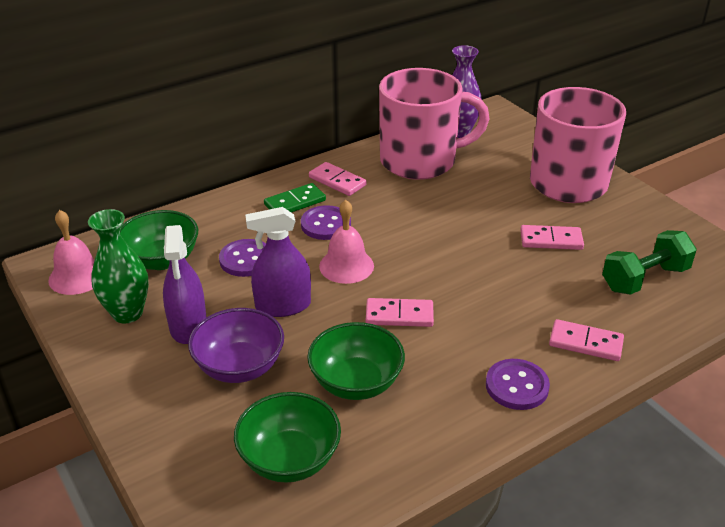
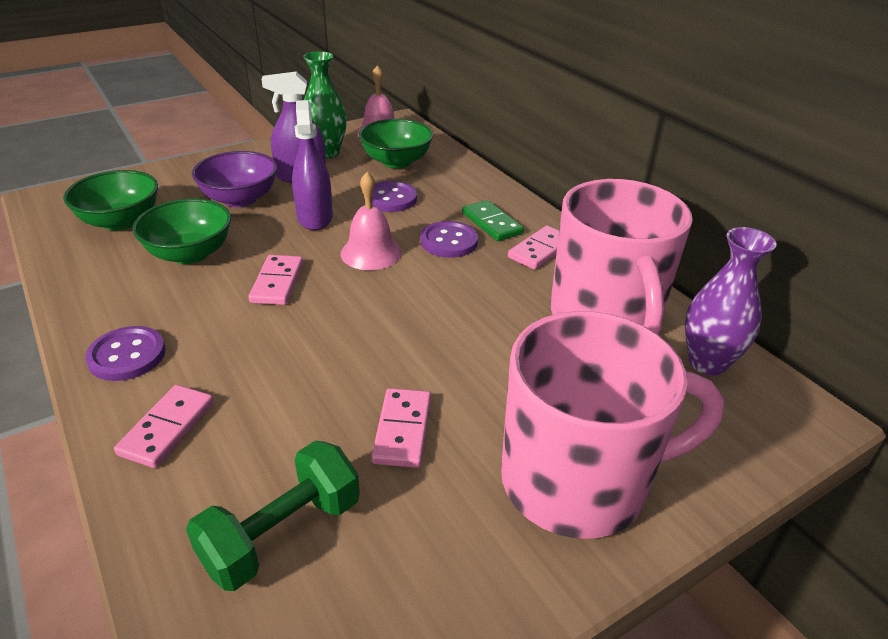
camera: 90 degrees right, 0 degrees up
(644, 278) = (282, 534): green dumbbell -> green dumbbell turned 75 degrees clockwise

